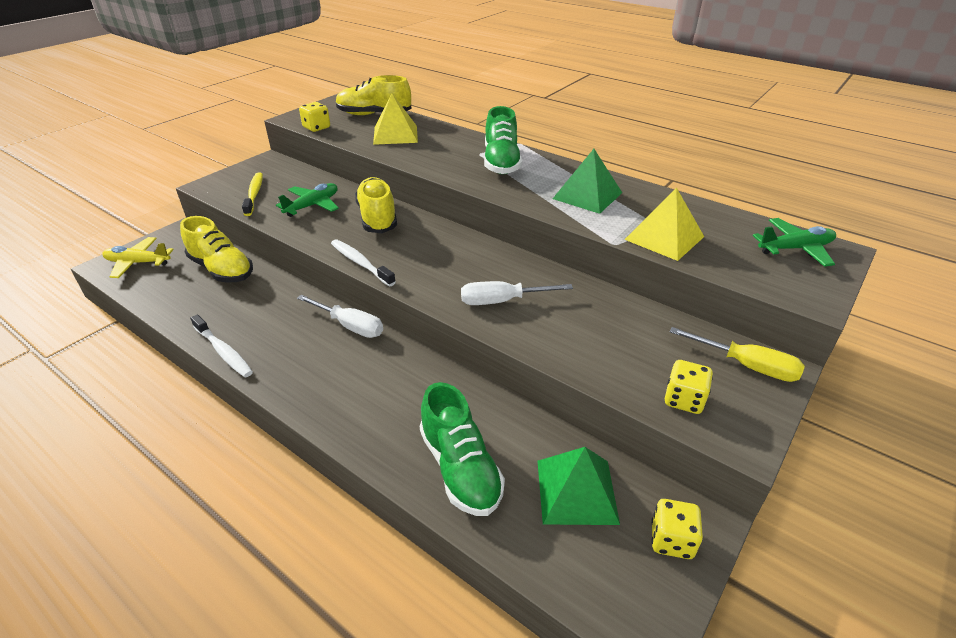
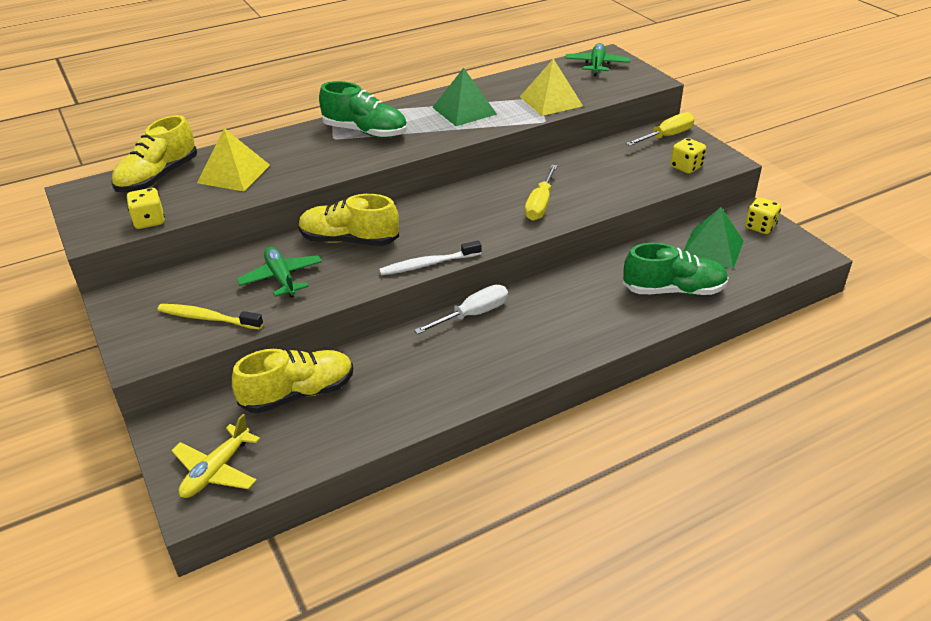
camera: 65 degrees left, 0 degrees up
(223, 351) = (459, 402): white toothbrush -> none
(502, 301) = (540, 204): white screwdriver -> yellow screwdriver

